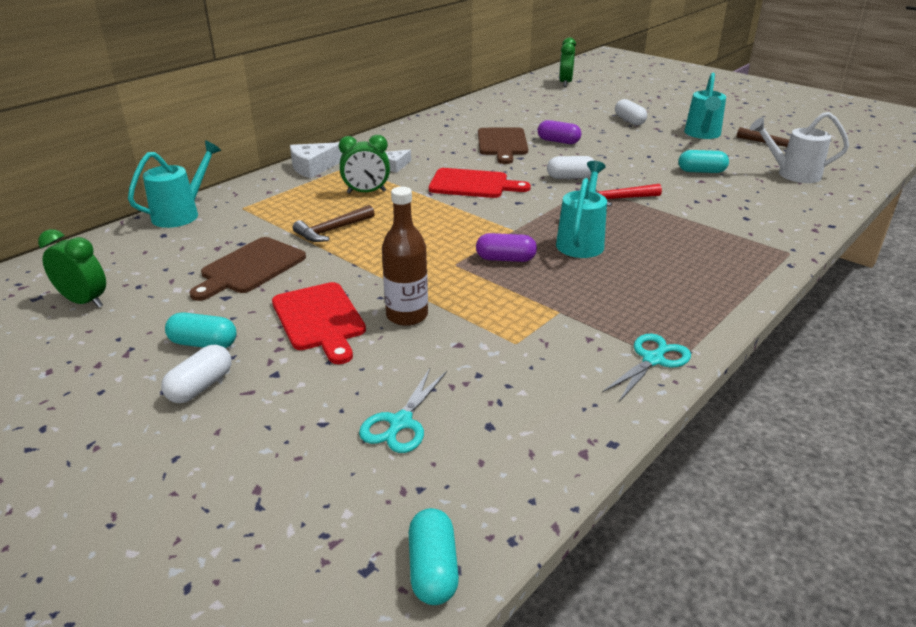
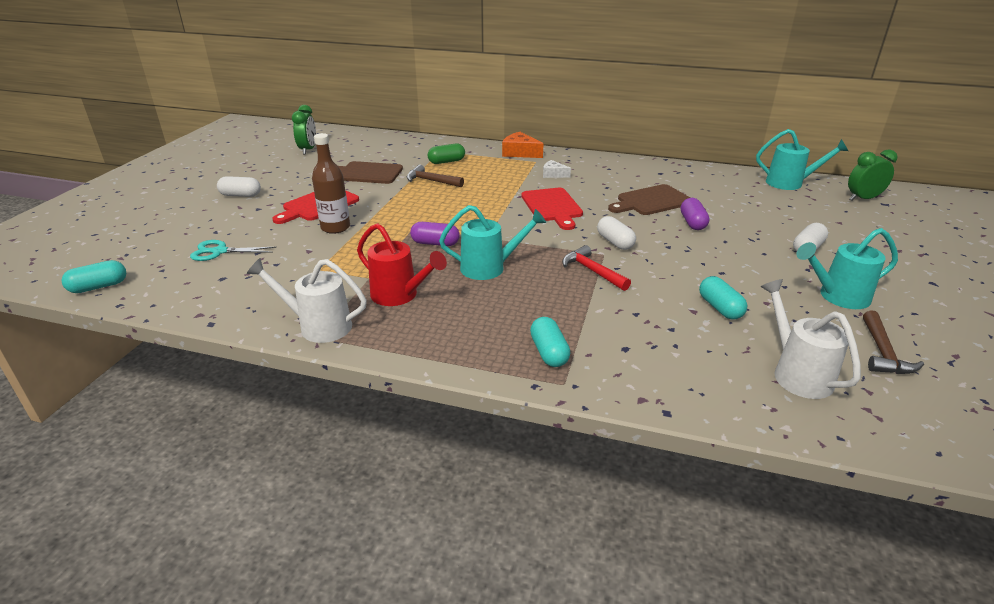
camera: 65 degrees right, 0 degrees up
(181, 214) = (418, 140): turquoise watering can -> turquoise watering can (790, 183)
(203, 343) = (280, 185): turquoise capsule -> turquoise capsule (549, 352)
(283, 210) = (446, 162): none -> green capsule
(313, 167) = (520, 153): white cheese -> orange cheese
(366, 192) = (498, 176): green clock -> none
(505, 259) = (435, 243): purple capsule -> purple capsule turned 60 degrees counterclockwise
(611, 300) = (399, 295): none -> red watering can
(653, 360) = (318, 326): turquoise scissors -> white watering can

